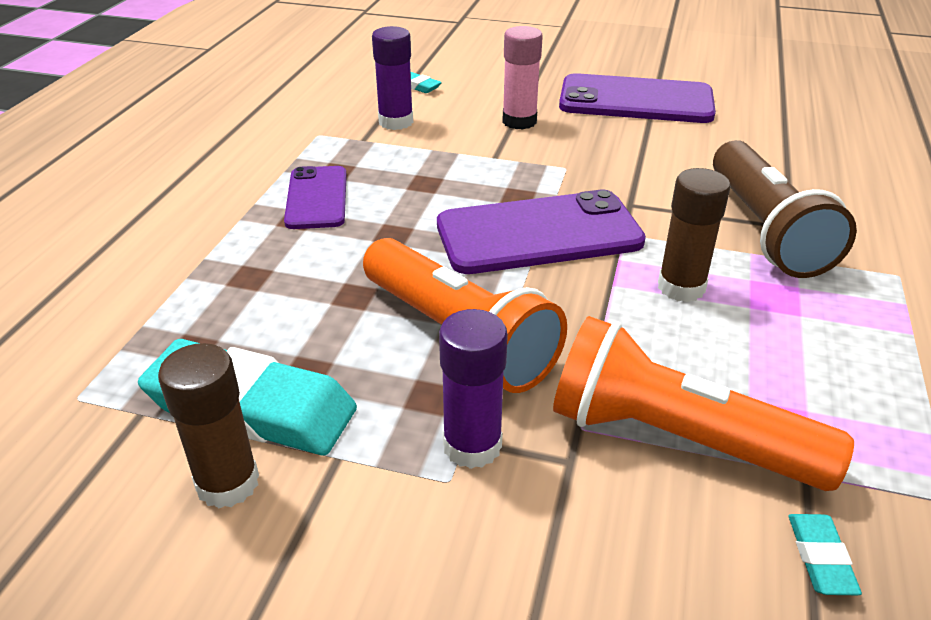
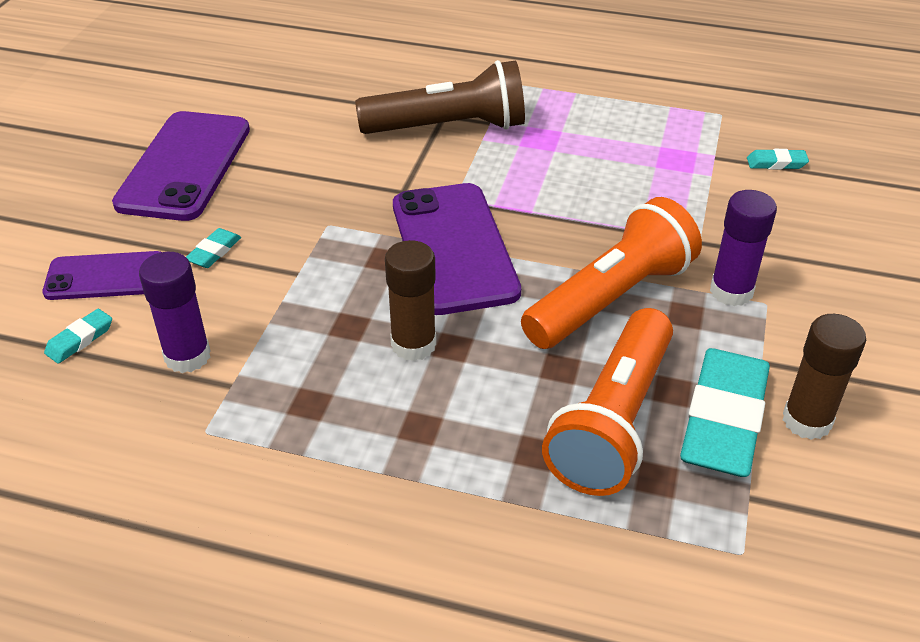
camera: 90 degrees left, 5 degrees up
(316, 198) = (375, 414): purple phone -> purple phone (106, 277)
(519, 121) = (214, 252): pink glue stick -> turquoise eraser
(678, 439) = (699, 200): orange flashlight -> orange flashlight (613, 421)
(681, 287) = (531, 178): brown glue stick -> brown glue stick (413, 345)

